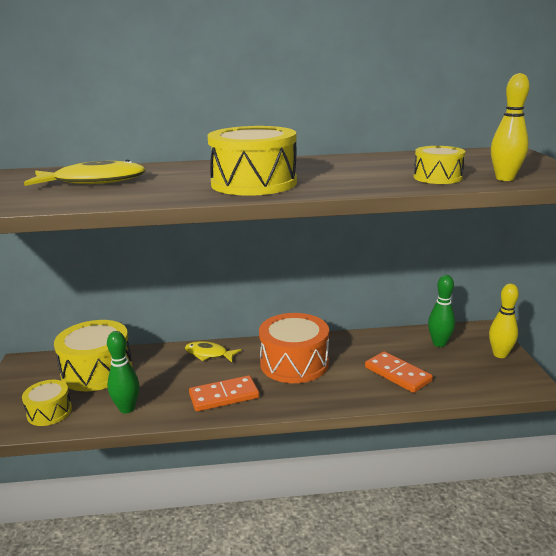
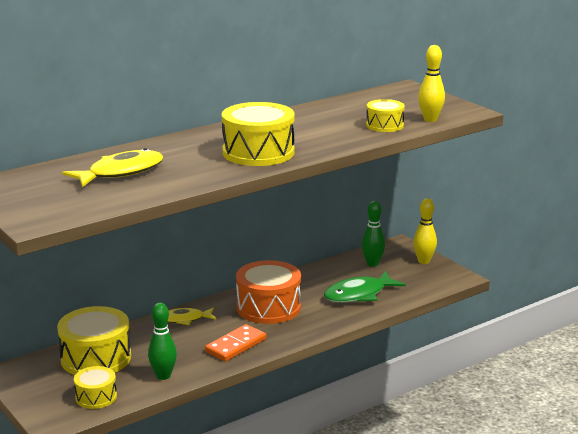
camera: 30 degrees left, 0 degrees up
(397, 374) = (359, 294): orange domino -> green fish

